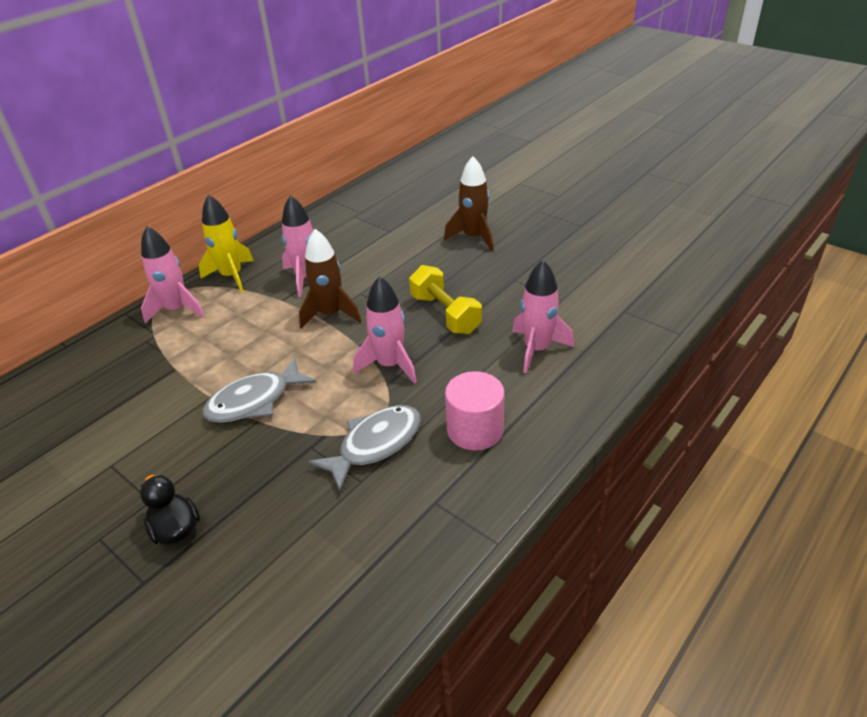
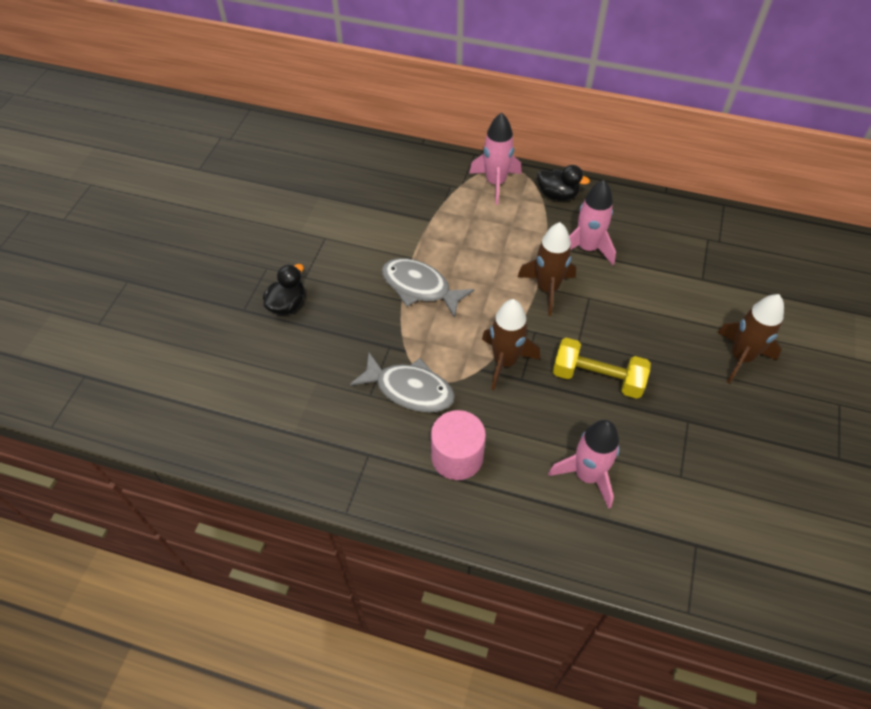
camera: 65 degrees right, 15 degrees up
(232, 276) = (557, 195): yellow rocket -> black duck
(390, 365) = (505, 362): pink rocket -> brown rocket
(445, 314) = (597, 378): yellow dumbbell -> yellow dumbbell turned 75 degrees clockwise

